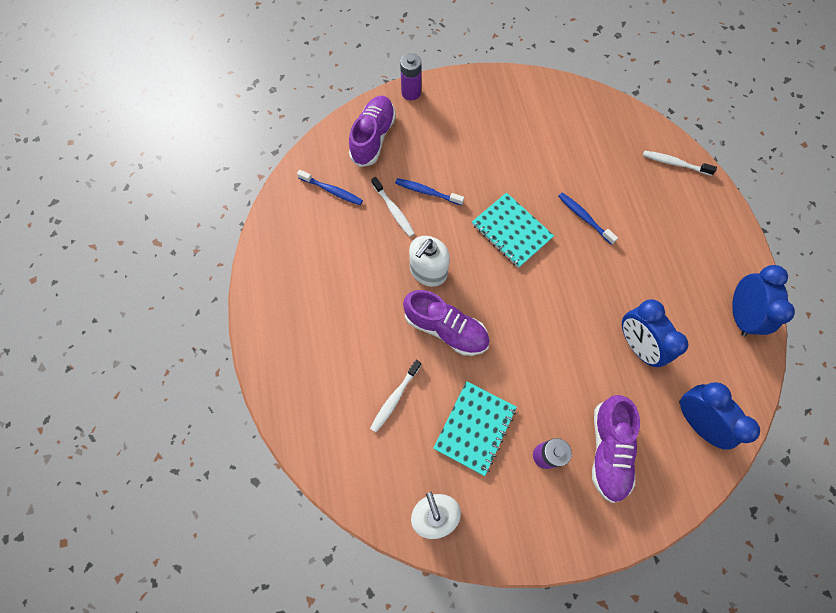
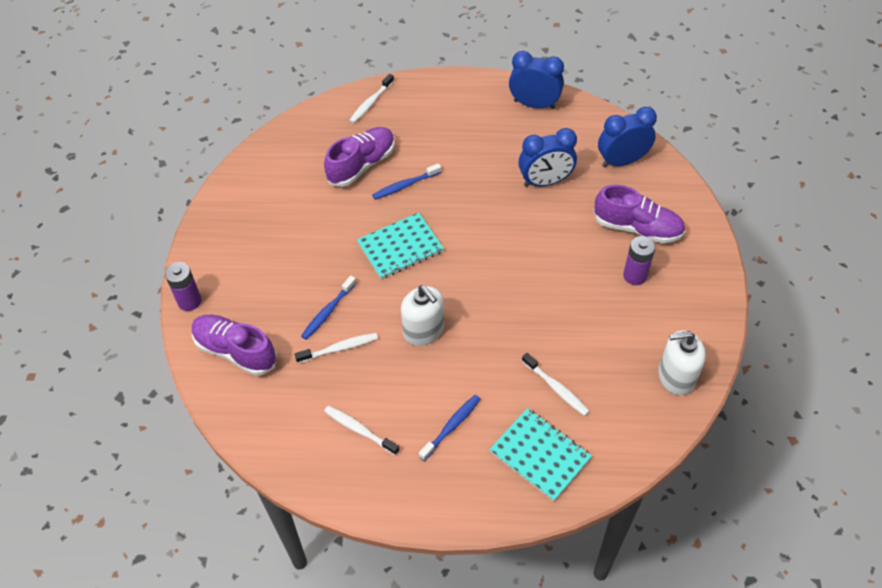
camera: 75 degrees left, 15 degrees down
(321, 245) = (359, 430): none -> white toothbrush
(332, 191) = (291, 406): blue toothbrush -> blue toothbrush (451, 426)
(446, 329) = (492, 328): purple shoe -> purple shoe (361, 165)
(475, 428) = (599, 325): turquoise notebook -> turquoise notebook (540, 455)

